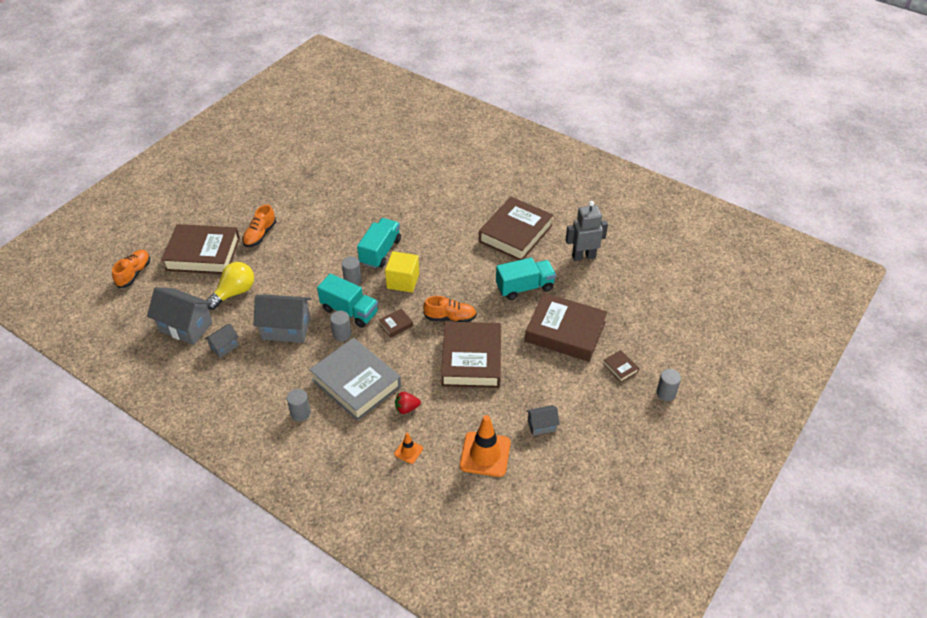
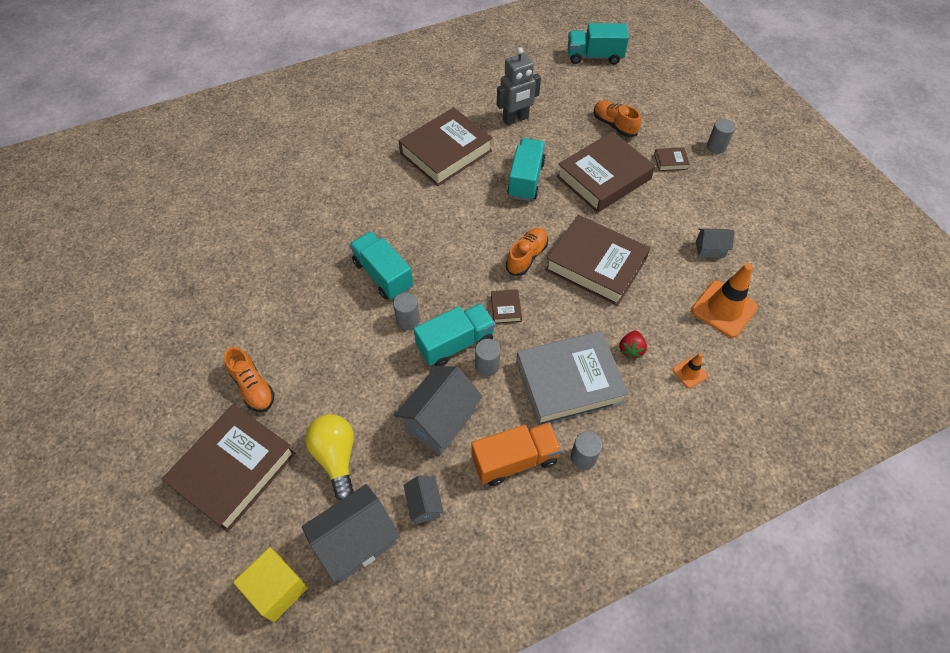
camera: 60 degrees left, 10 degrees up
(134, 273) = (200, 579): orange shoe -> orange shoe (614, 125)
(278, 378) = (515, 460): none -> orange truck
(403, 281) = (444, 274): yellow cube -> yellow cube (277, 589)
(515, 233) = (446, 152): brown book -> brown book turned 75 degrees clockwise
(541, 426) = (710, 249): grey house -> grey house turned 75 degrees clockwise
(583, 256) = (515, 119): grey robot -> grey robot turned 135 degrees counterclockwise
(703, 274) = (594, 56): none -> turquoise truck

